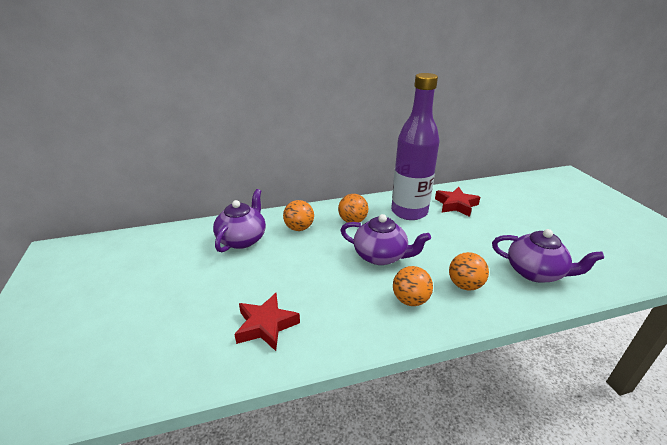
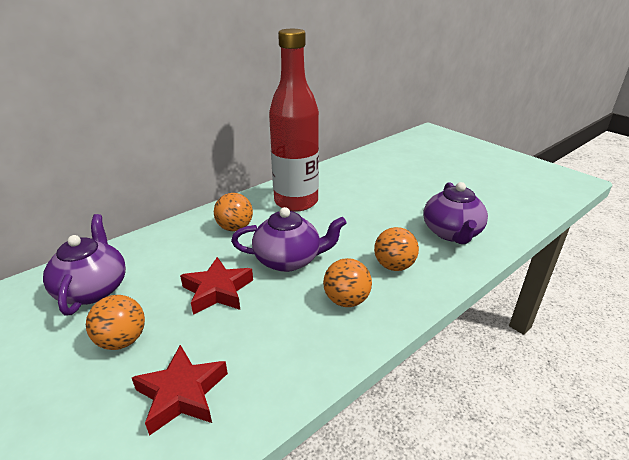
camera: 25 degrees left, 0 degrees up
(299, 228) = (169, 253): orange ball -> orange ball (122, 340)
(409, 212) = (296, 202): purple bottle -> red bottle
(456, 205) = (342, 183): red star -> red star (217, 291)
(535, 272) = (452, 233): purple teapot -> purple teapot turned 90 degrees clockwise

